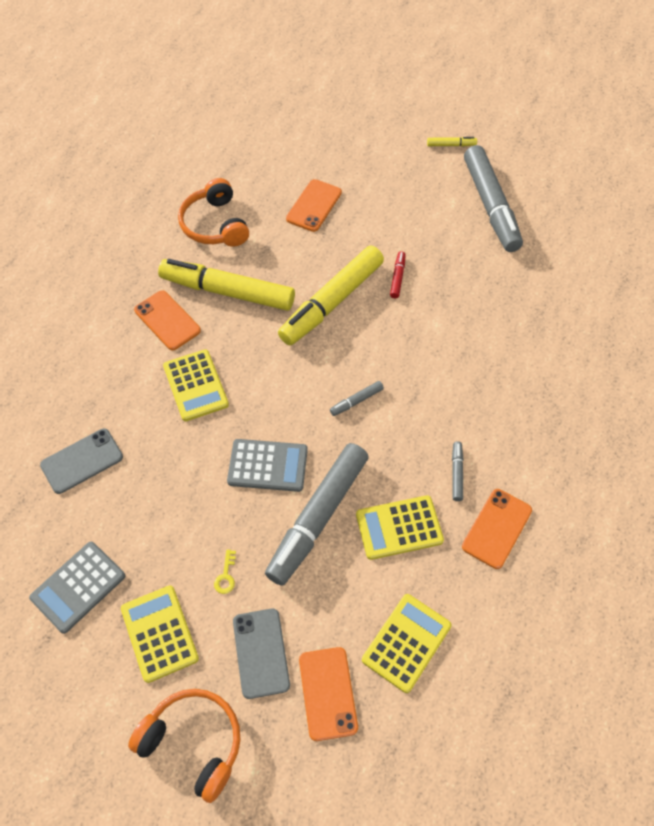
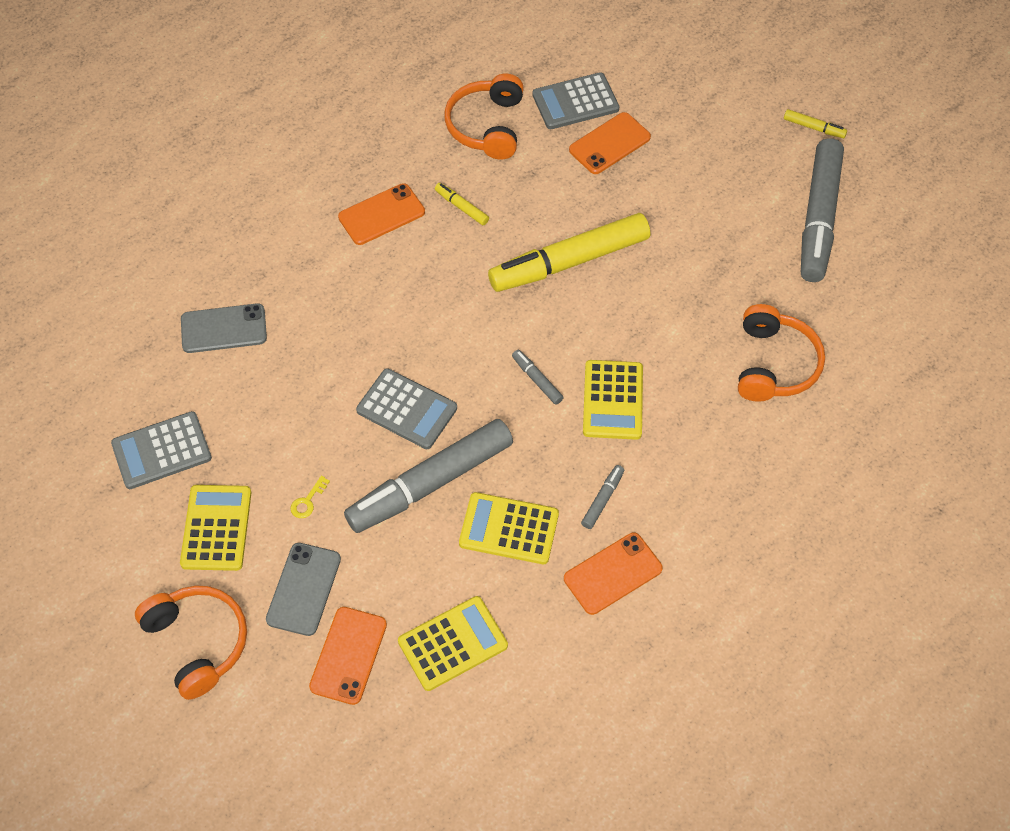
camera: 25 degrees right, 0 degrees up
(167, 320) = (381, 215): orange phone -> orange phone turned 75 degrees clockwise
(195, 385) = (375, 296): yellow calculator -> yellow calculator (612, 400)
(227, 292) = (461, 207): yellow marker -> yellow marker, size x0.40
(272, 184) = (575, 102): none -> grey calculator
(356, 401) = (537, 380): grey marker -> grey marker turned 60 degrees clockwise
(397, 277) = (659, 262): red marker -> none
(521, 320) = (774, 364): none -> orange headphones

